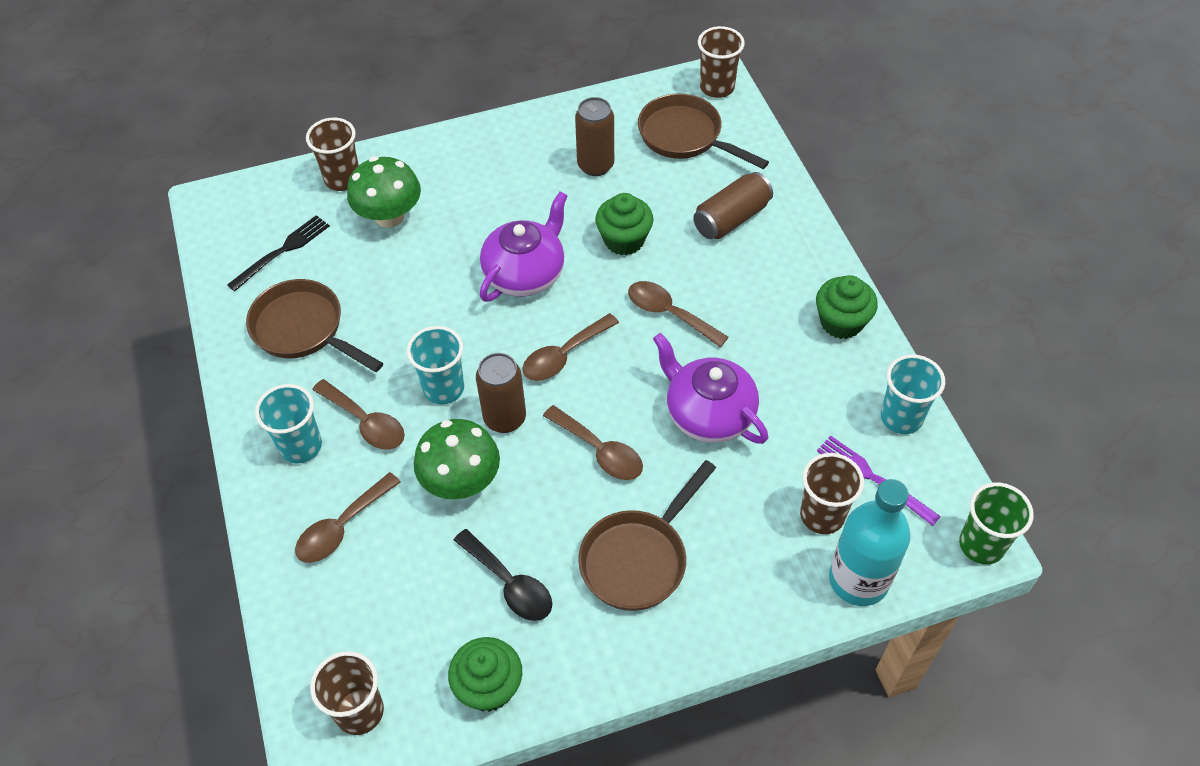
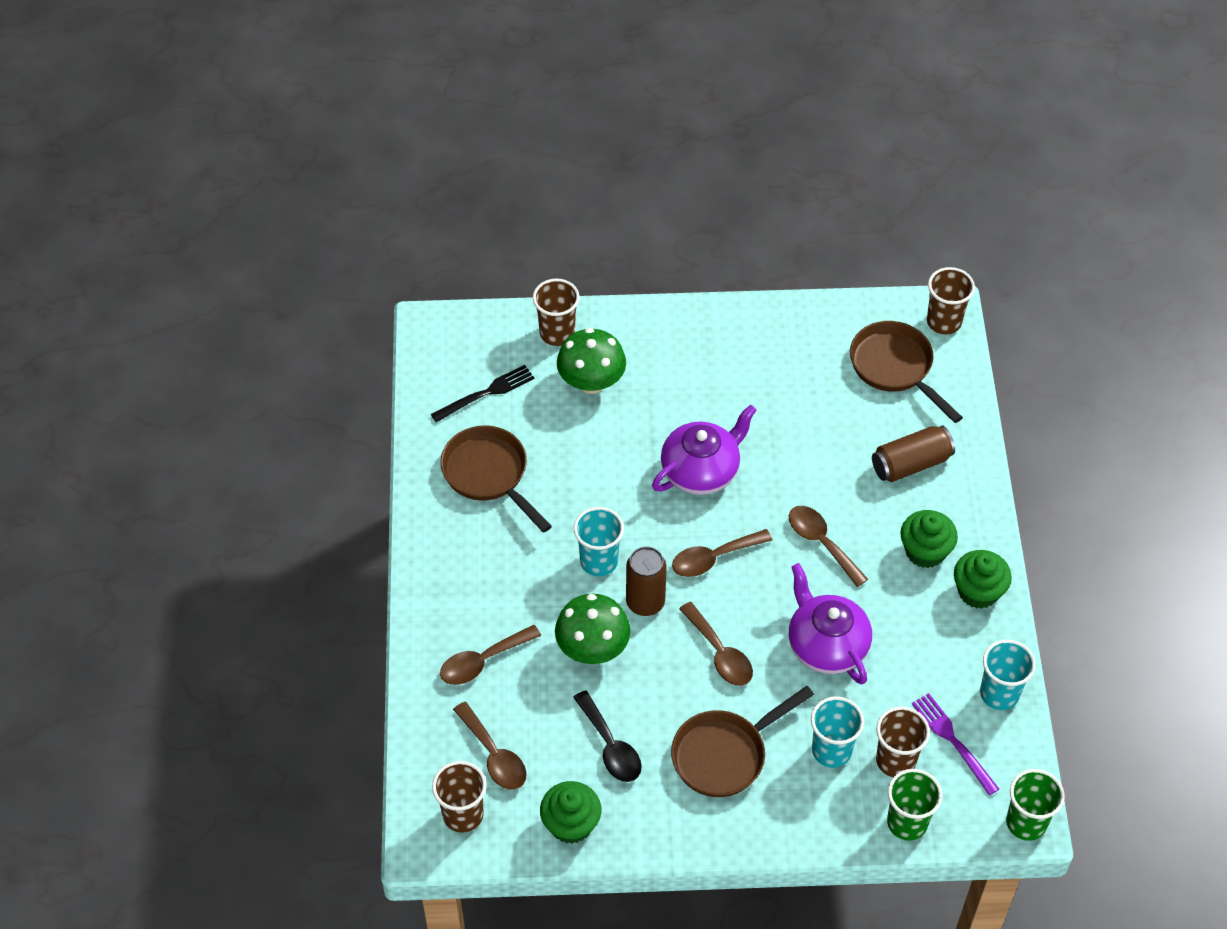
camera: 15 degrees right, 0 degrees up
(301, 446) = (463, 582): turquoise cup -> turquoise cup (831, 750)
(365, 422) = (524, 574): brown spoon -> brown spoon (494, 755)
(595, 165) = (799, 377): brown can -> none
(624, 240) = (802, 460): green cupcake -> green cupcake (925, 551)
(858, 580) = (907, 822): turquoise bottle -> green cup

